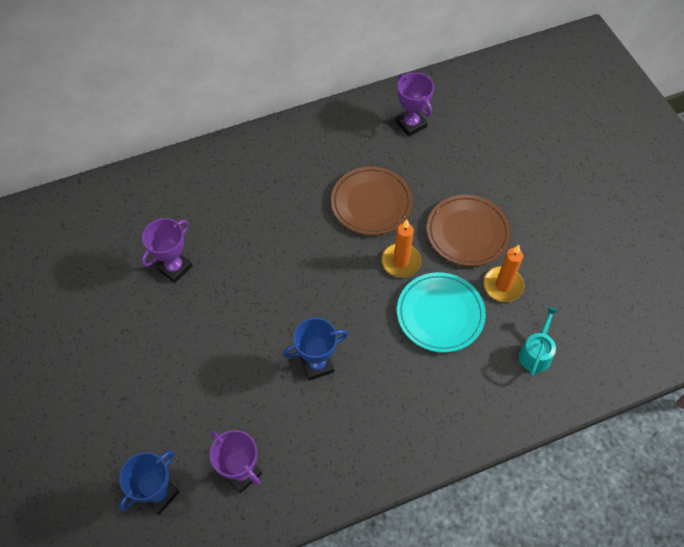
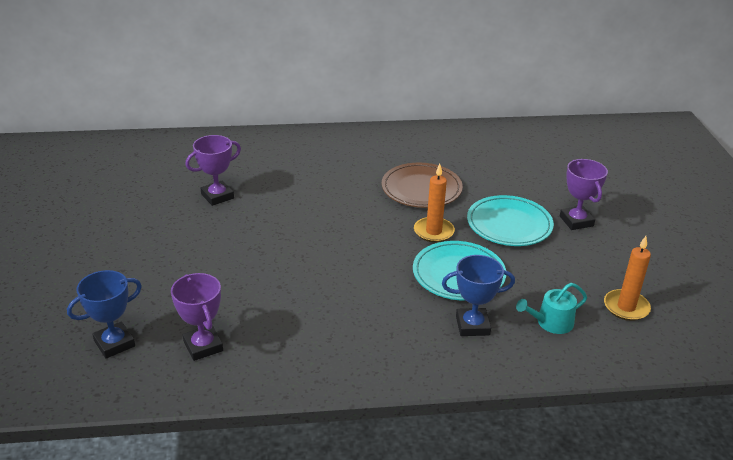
camera: 15 degrees right, 25 degrees down
(317, 364) = (317, 285): blue trophy -> blue trophy (472, 325)
(411, 124) = (481, 148): purple trophy -> purple trophy (576, 221)
(467, 233) = (509, 225): brown plate -> turquoise plate
(503, 285) = (532, 267): orange candle -> orange candle (626, 307)
(536, 352) = (551, 322): turquoise watering can -> turquoise watering can turned 150 degrees counterclockwise

